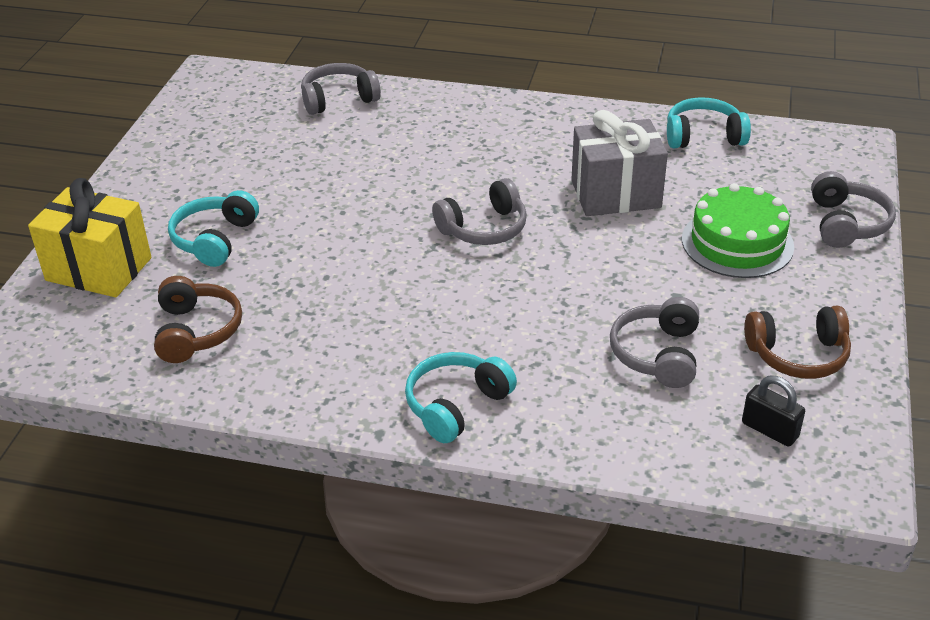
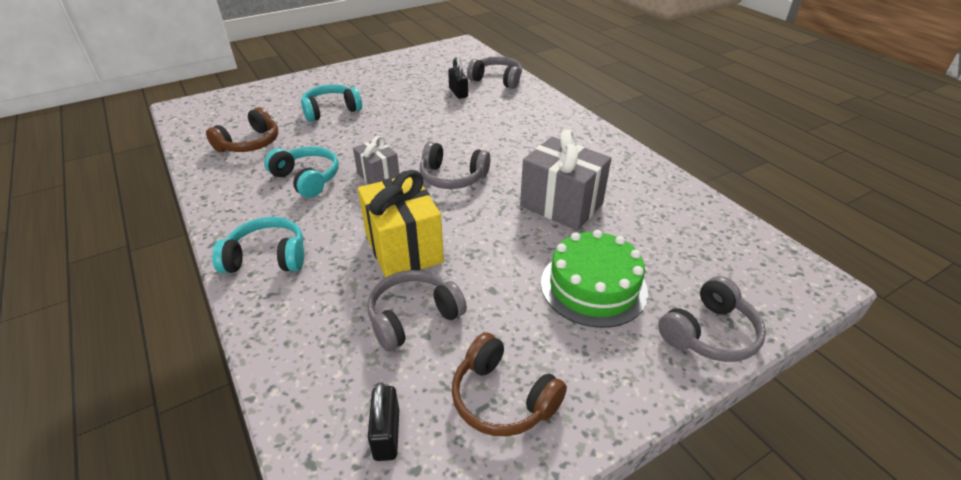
camera: 45 degrees right, 0 degrees up
(99, 269) = (271, 97): yellow gift -> yellow gift (403, 248)
(324, 137) = (458, 93): none -> black padlock
(412, 272) = (378, 176): none -> grey gift
(703, 136) = (685, 206): turquoise headphones -> turquoise headphones (307, 179)

